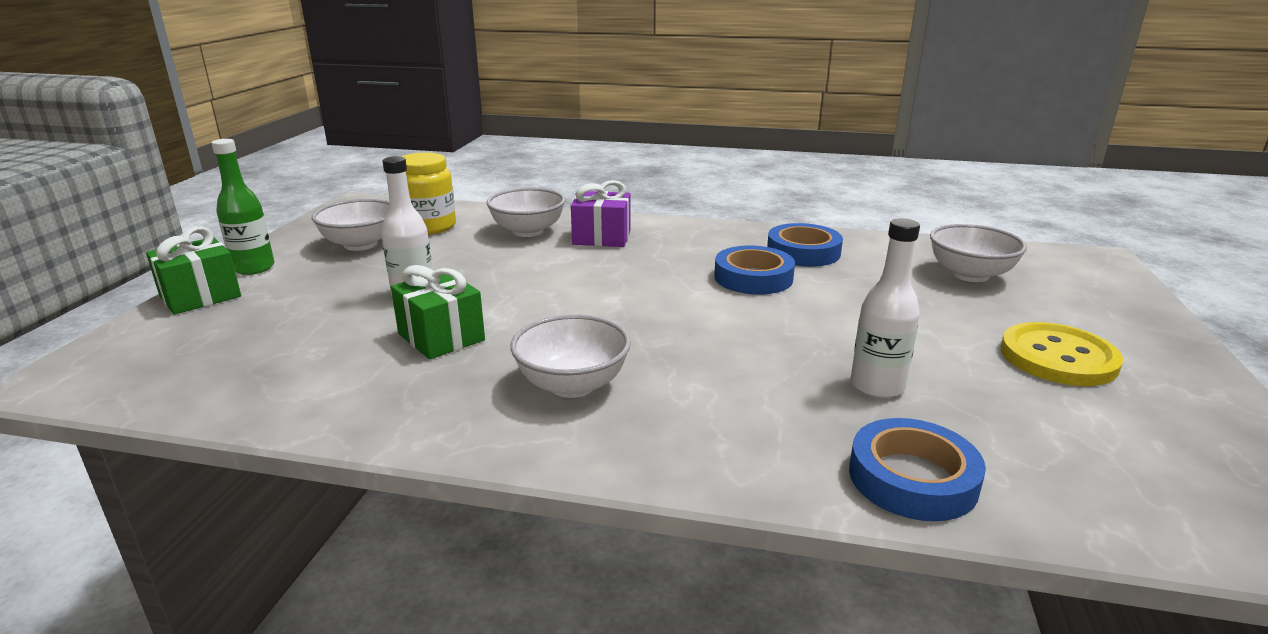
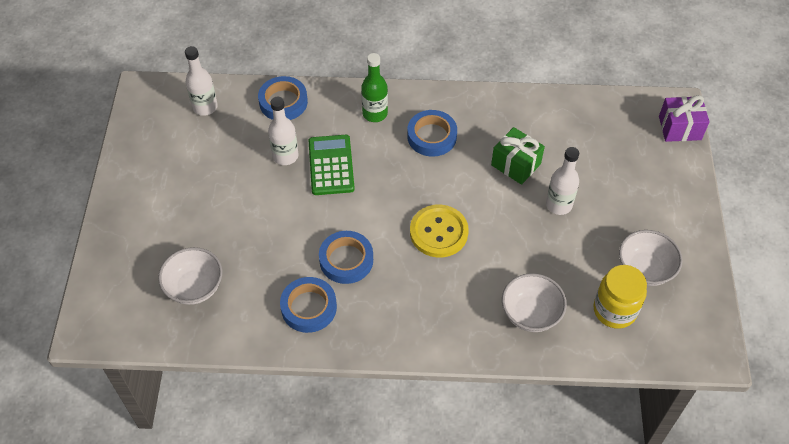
camera: 170 degrees right, 30 degrees up
(200, 296) = (685, 184): green gift -> none
(253, 268) = (688, 222): green bottle -> green bottle (375, 113)
(572, 385) = (432, 136): white bowl -> blue tape
(602, 237) = (467, 311): purple gift -> purple gift (680, 128)
(781, 366) = (331, 165): none -> green calculator
(1058, 357) = (184, 193): yellow button -> yellow button (438, 232)
(1121, 490) = (205, 107): none -> white bottle

